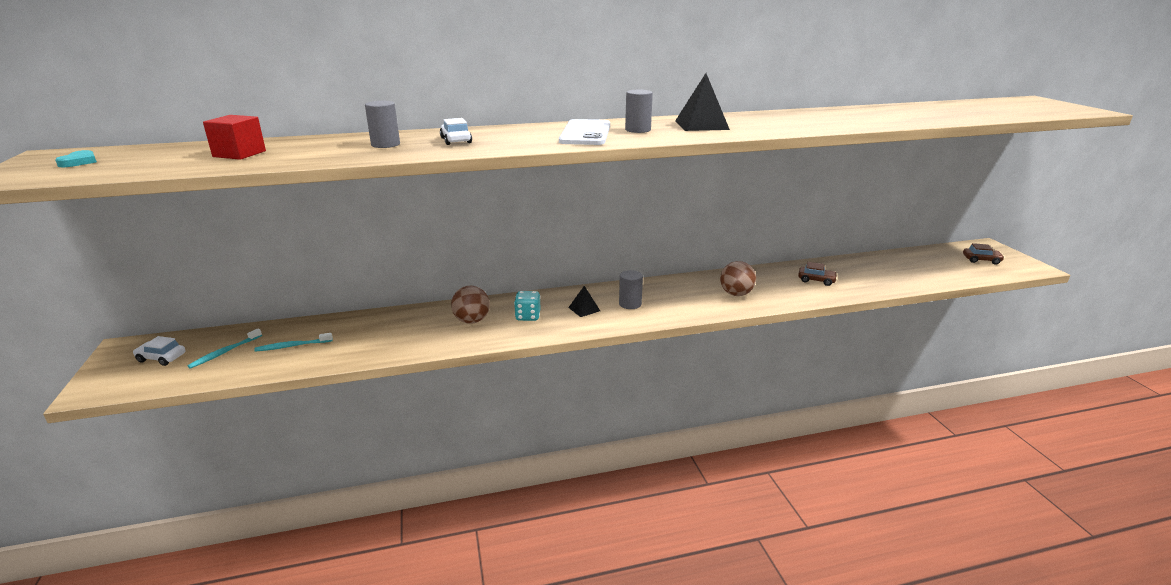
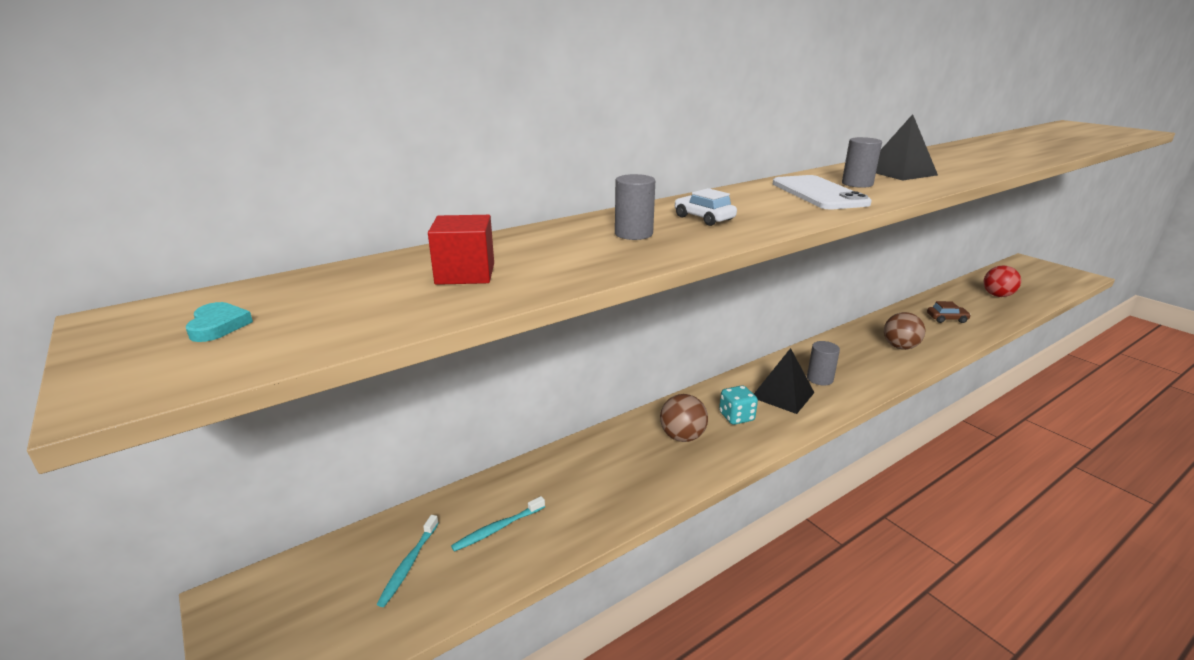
camera: 20 degrees left, 0 degrees up
(161, 358) = (316, 601): white car -> none
(584, 309) = (783, 395): black pyramid -> black pyramid, size x1.73
(901, 270) = (997, 295): none -> red ball
(981, 260) = (1041, 275): brown car -> none

